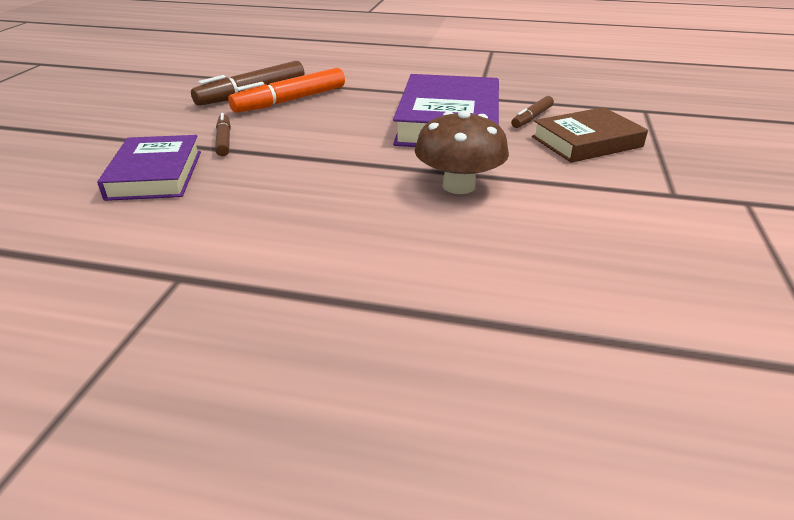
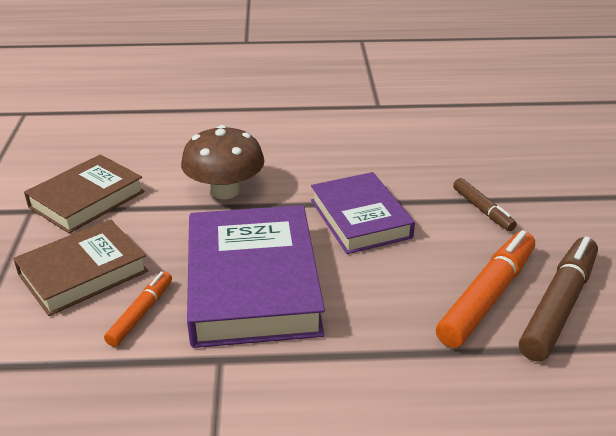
camera: 165 degrees right, 0 degrees up
(155, 175) = (489, 163): purple book -> purple book (360, 219)
(532, 118) = (141, 313): brown marker -> orange marker
(615, 197) = (87, 199): none -> brown book

